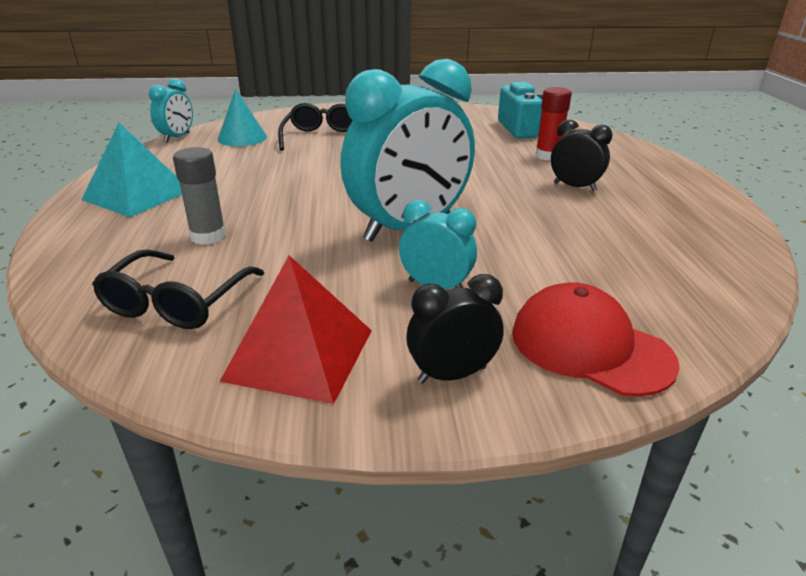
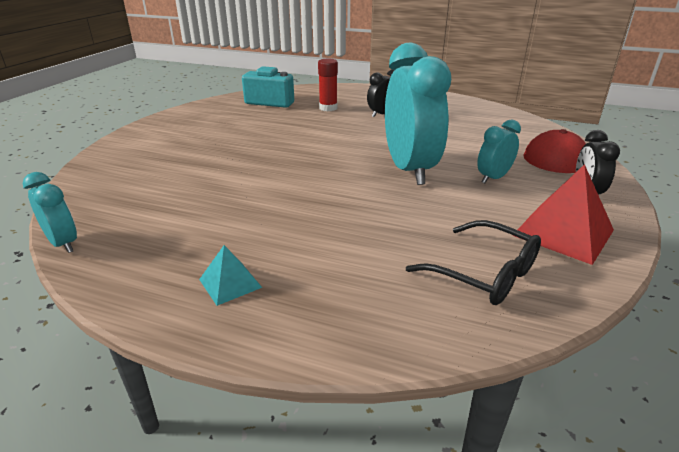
camera: 65 degrees left, 0 degrees up
(137, 195) = (230, 283): turquoise pyramid -> turquoise pyramid, size x0.54
(208, 236) = (370, 248): grey glue stick -> none
(242, 138) = (129, 204): turquoise cone -> none
(322, 137) = (188, 167): black glasses -> none

